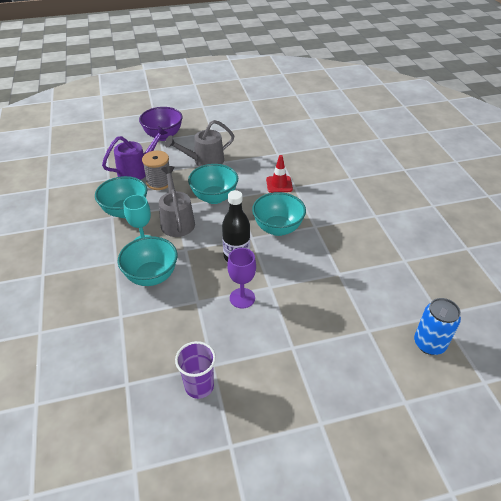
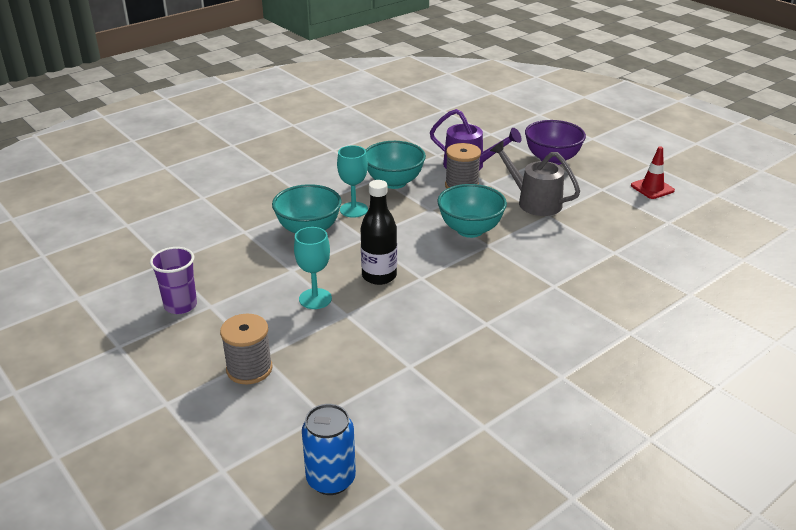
camera: 65 degrees right, 10 degrees down
(177, 220) = (406, 218): grey watering can -> none
(242, 298) = (315, 299): purple goblet -> turquoise goblet
(278, 228) = (455, 293): turquoise bowl -> none
(279, 184) = (546, 271): red traffic cone -> red traffic cone (652, 188)
(304, 359) = (249, 369): none -> grey spool

